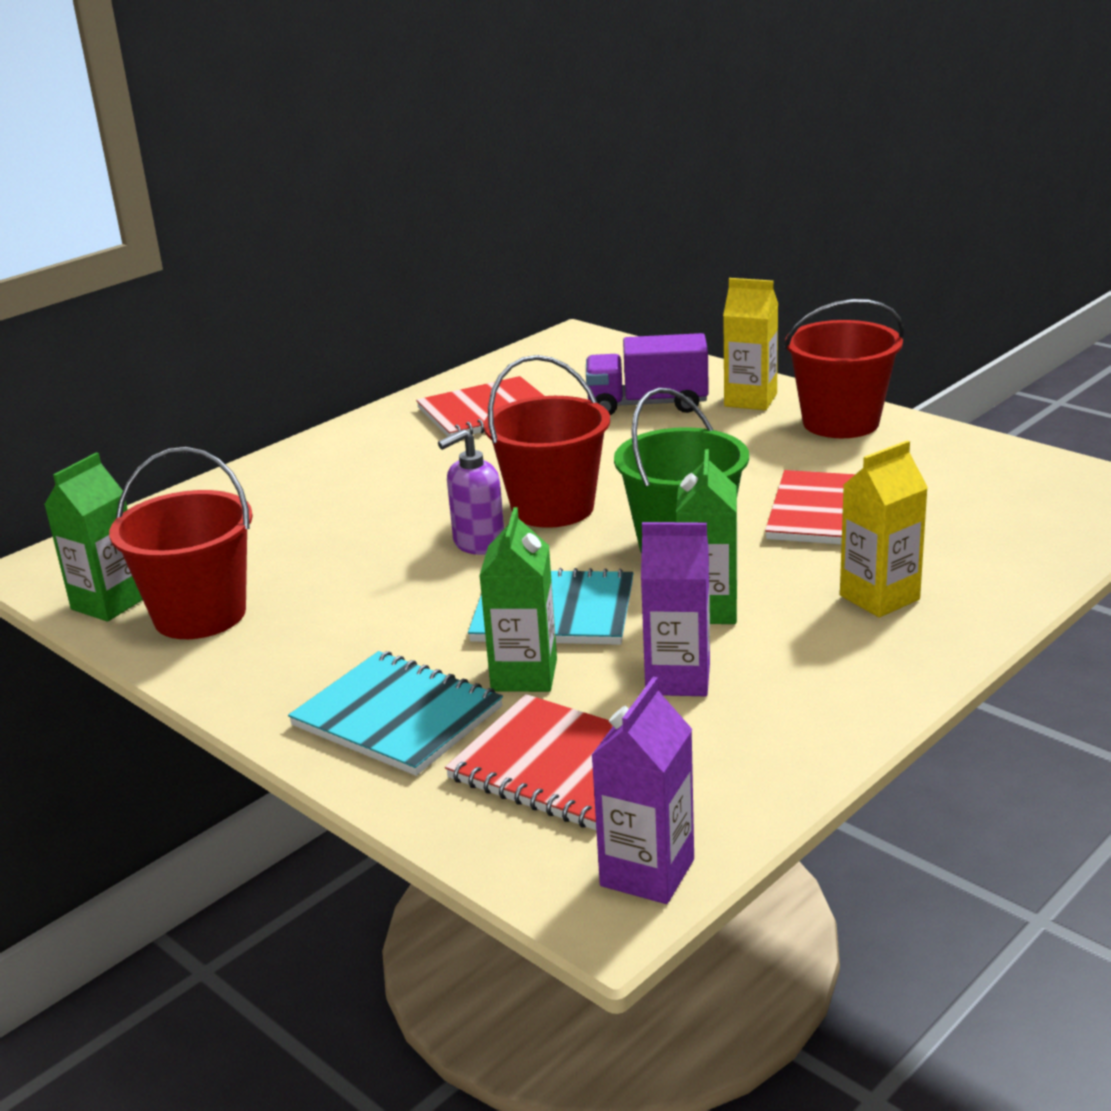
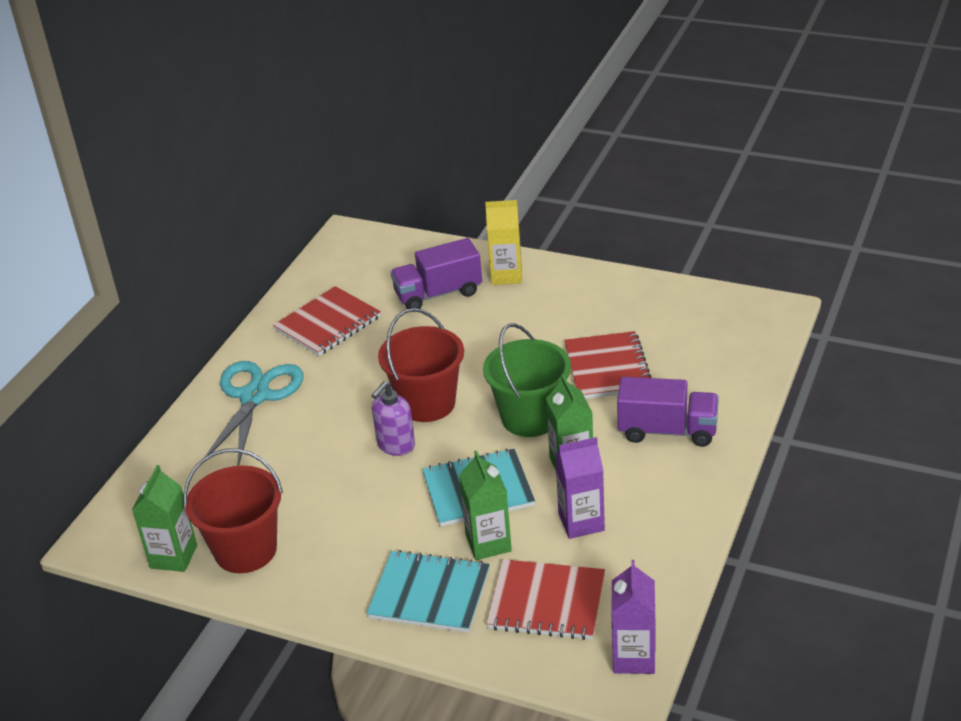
camera: 20 degrees left, 10 degrees up
(342, 465) = (255, 396): none -> turquoise scissors
(840, 422) = (576, 285): red bucket -> none
(879, 597) = (667, 431): yellow carton -> purple truck

